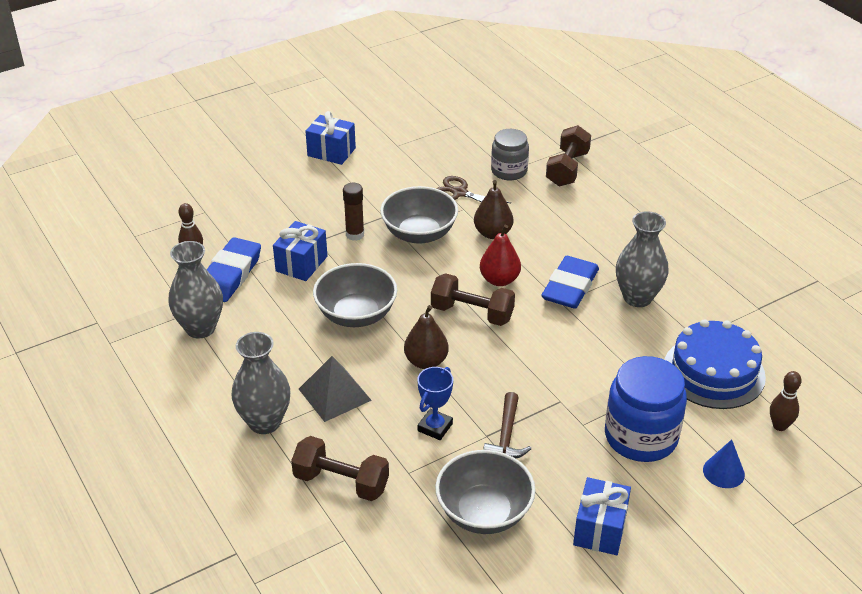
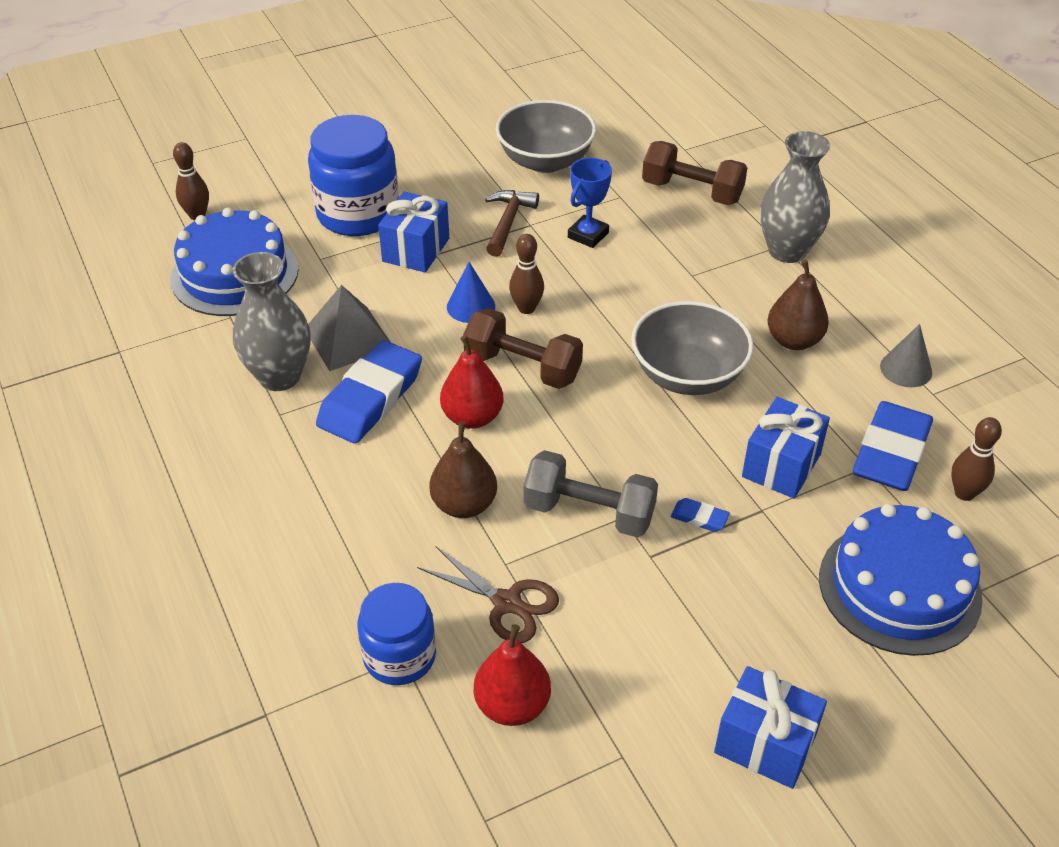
camera: 175 degrees left, 5 degrees up
(200, 328) = (906, 369): grey vase -> grey cone
(248, 210) = (899, 587): none -> blue cake
(335, 394) = (707, 275): grey pyramid -> grey pyramid (348, 338)
(355, 234) = (699, 518): brown glue stick -> blue eraser
(419, 233) = (589, 513): grey bowl -> grey dumbbell
(426, 361) = (593, 307): brown pear -> brown pear (794, 340)
(450, 158) = (512, 705): none -> red pear
(476, 357) = (526, 308): none -> brown bowling pin
(509, 171) = (399, 656): grey jar -> blue jar
(567, 169) = (282, 653): brown dumbbell -> none
(600, 529) = (435, 143): blue gift -> blue gift (416, 250)
(723, 472) = (287, 179): blue cone -> blue cone (471, 306)

